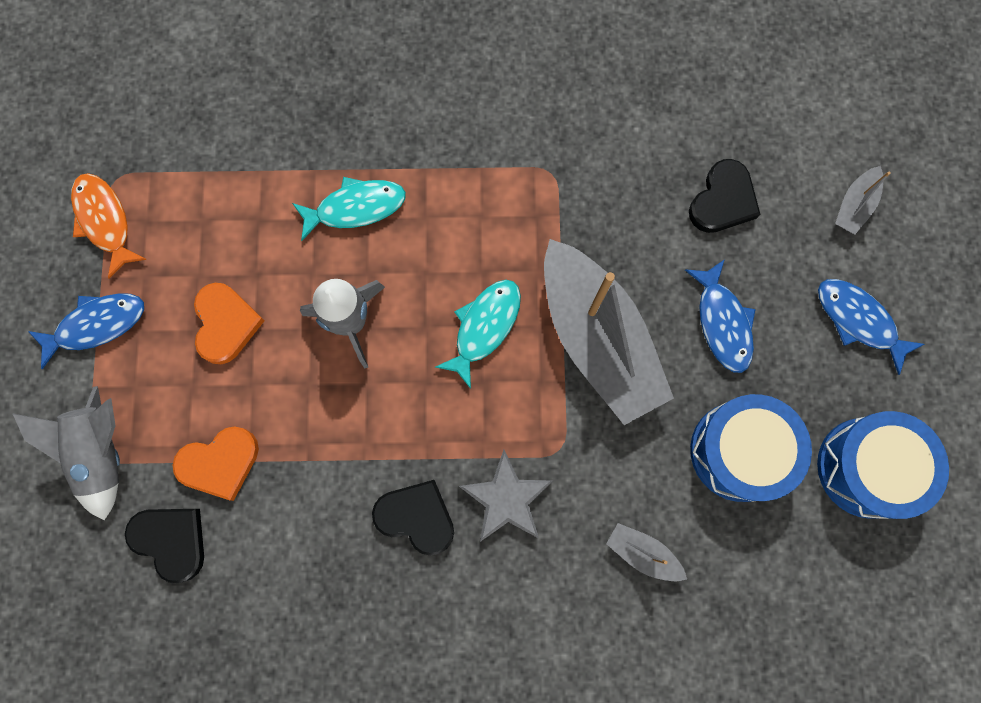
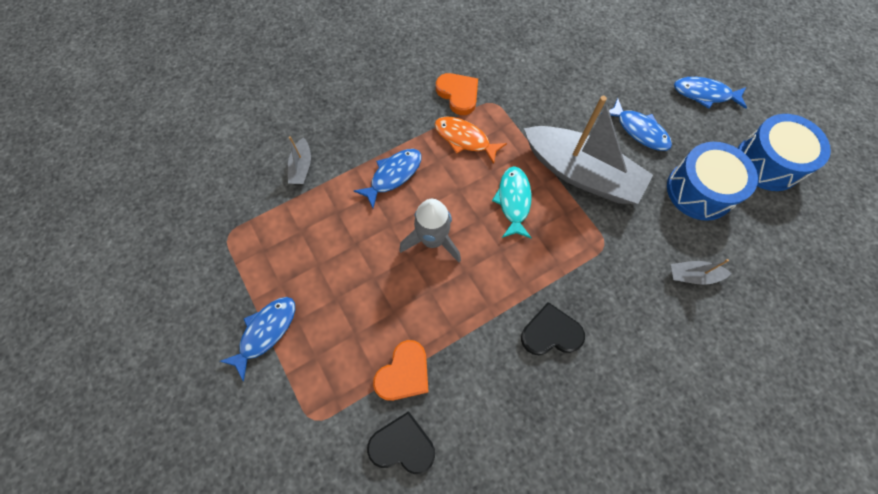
camera: 30 degrees left, 10 degrees down
(103, 453) = (319, 414): grey rocket -> none
(105, 221) = (235, 264): orange fish -> orange fish (464, 139)
(226, 324) = (354, 284): orange heart -> orange heart (458, 94)
(355, 208) = (393, 175): turquoise fish -> blue fish
(506, 499) = (595, 290): grey star -> none
(723, 200) = (593, 72): black heart -> none
(854, 205) = (658, 42): grey boat -> grey boat (302, 167)

